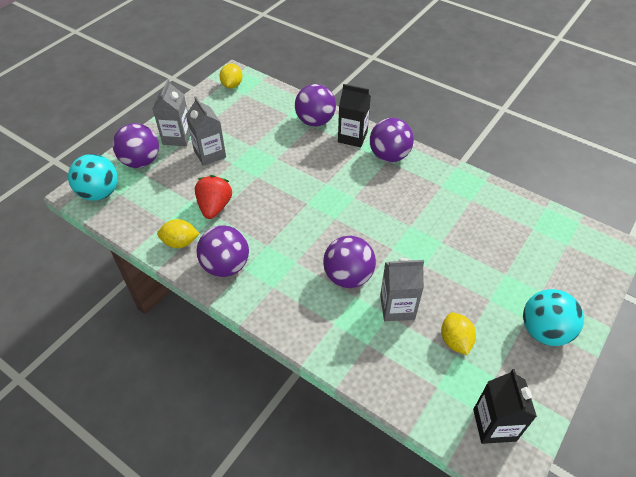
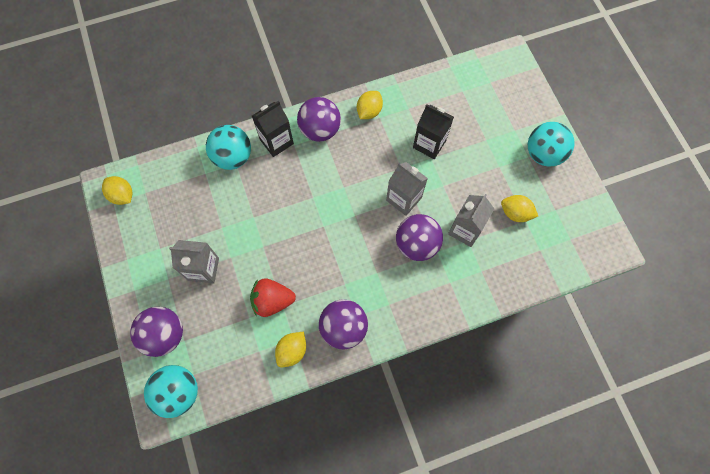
camera: 55 degrees left, 20 degrees up
(177, 137) = (157, 285): grey carton -> grey carton (404, 199)
(215, 207) = (272, 301): red strawberry -> red strawberry turned 45 degrees counterclockwise
(315, 121) = (233, 157): purple ball -> turquoise ball
(439, 176) = (369, 111): none -> yellow lemon
(494, 425) = (585, 236): black carton -> black carton (429, 144)

